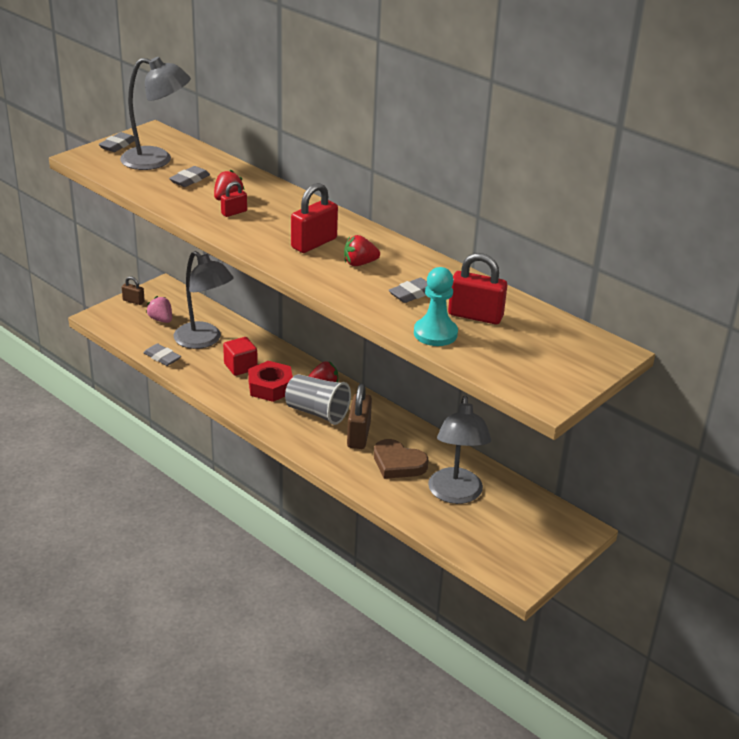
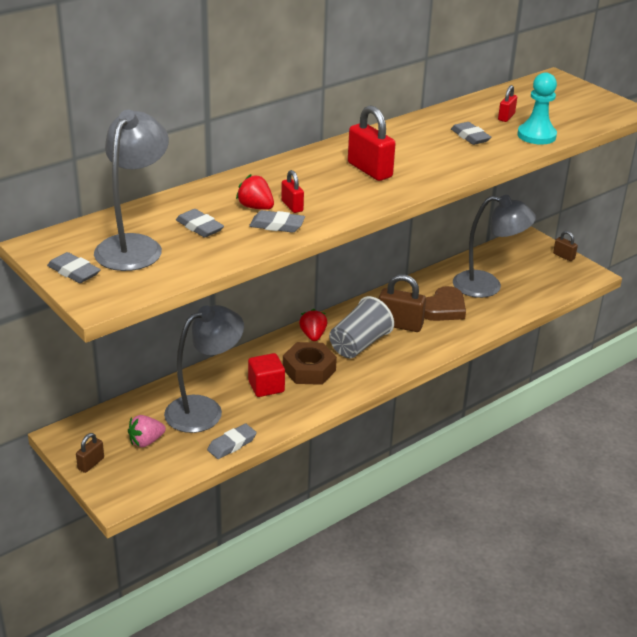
camera: 80 degrees left, 0 degrees up
(199, 208) = (277, 225): none -> grey eraser
(270, 387) = (309, 369): red nut -> brown nut
(359, 263) = (413, 153): red strawberry -> none
(475, 316) = (506, 117): red padlock -> red padlock, size x0.54
(551, 558) = (563, 256): none -> brown padlock

